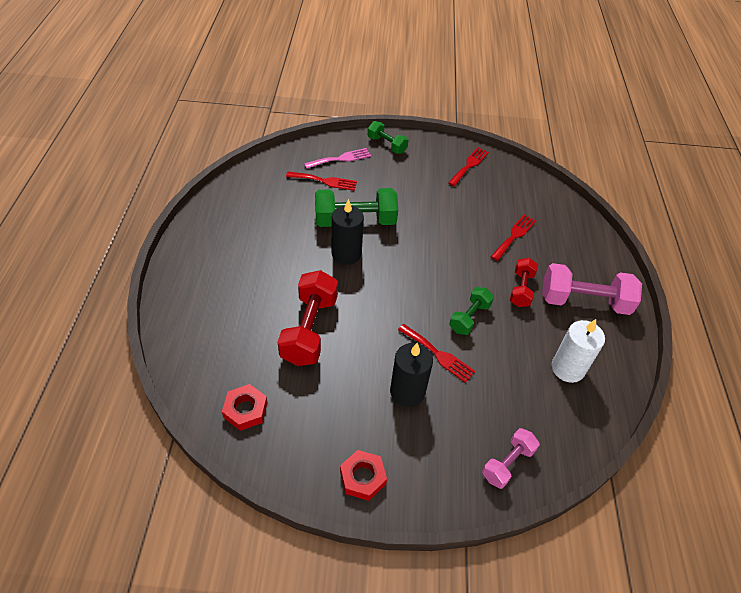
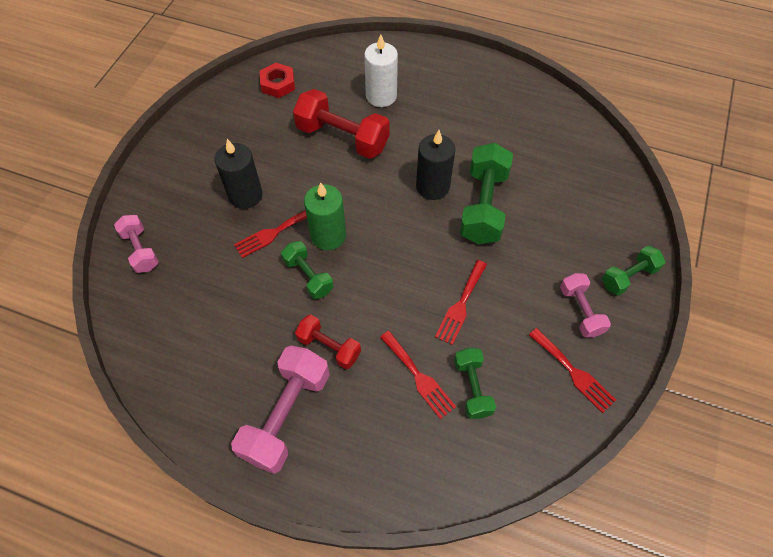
camera: 110 degrees right, 10 degrees up
(325, 181) = (558, 191): red fork -> red fork (461, 305)
(341, 159) = (601, 216): pink fork -> none
(362, 477) = (184, 145): red nut -> none
(424, 165) = (580, 311): none -> pink dumbbell
(424, 314) = (328, 236): none -> green candle
(506, 209) = (472, 388): none -> green dumbbell
(567, 368) = (207, 349): white candle -> white candle (381, 96)

